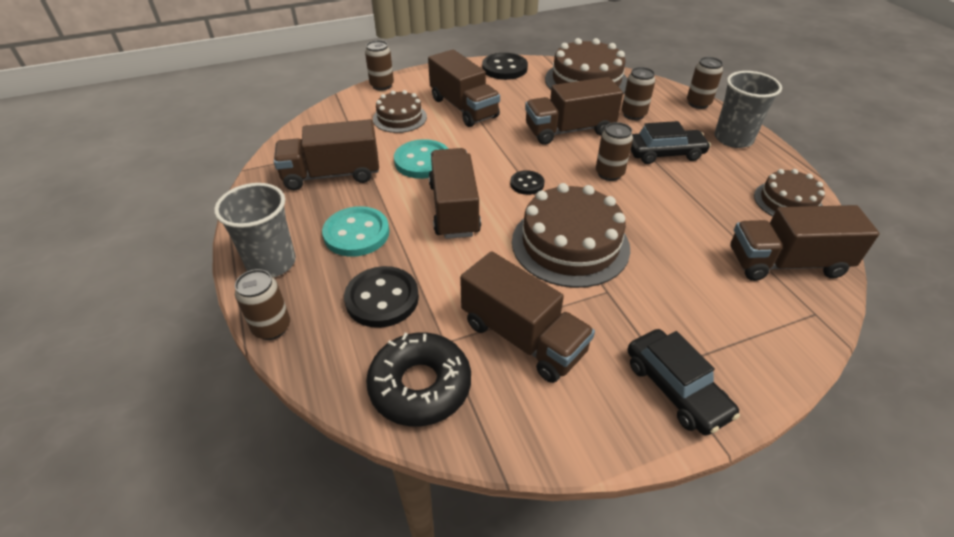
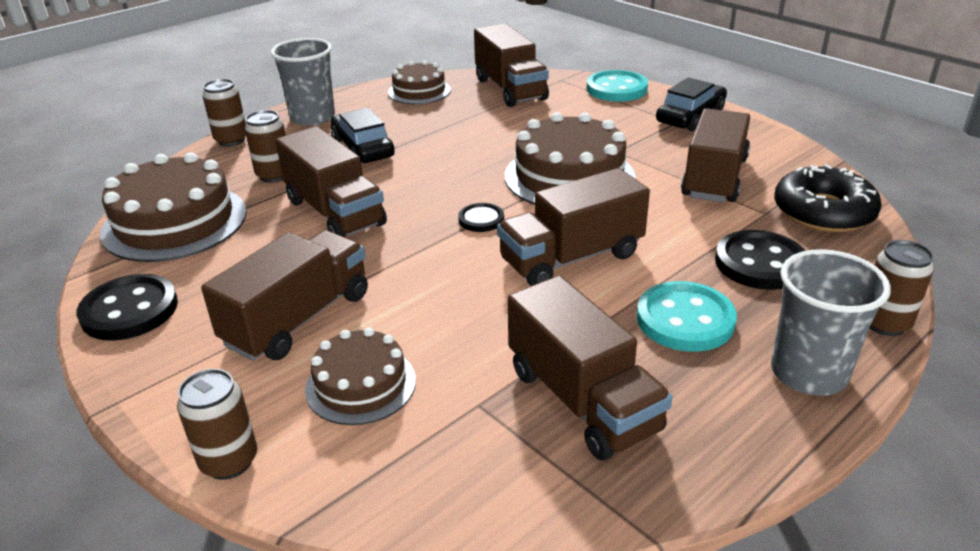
camera: 110 degrees left, 10 degrees down
(422, 161) = (483, 315): turquoise button -> turquoise button (616, 89)
(609, 174) = (425, 173): brown can -> none

